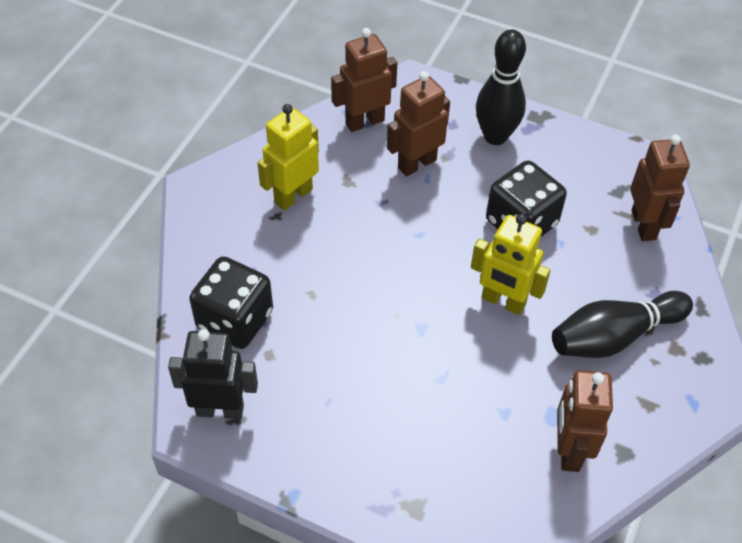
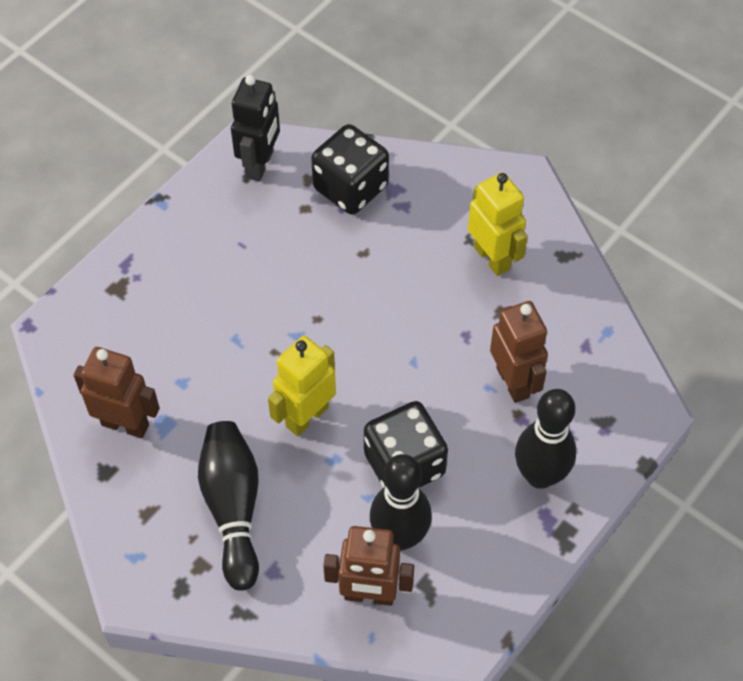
camera: 105 degrees right, 5 degrees up
(364, 121) = (588, 344): brown robot -> none
(586, 214) = (399, 537): none -> black bowling pin

